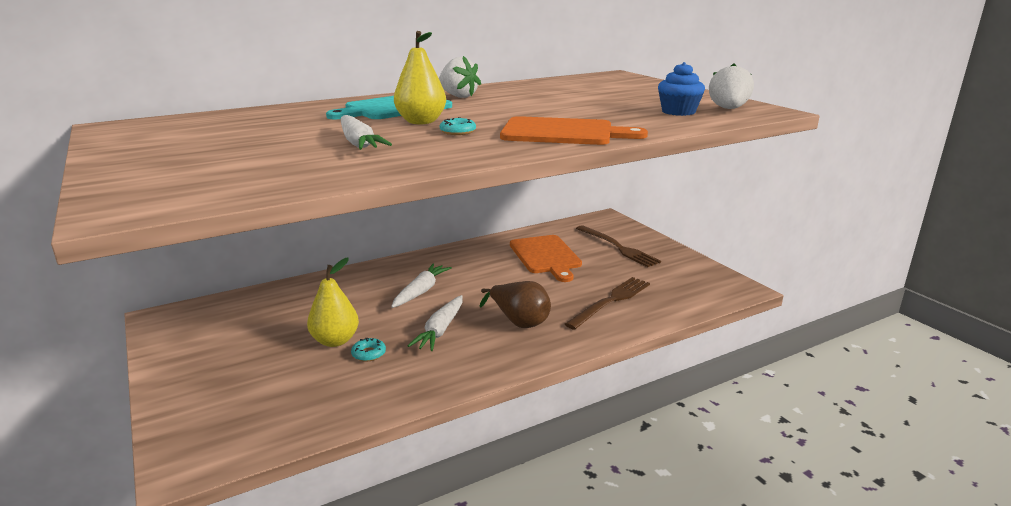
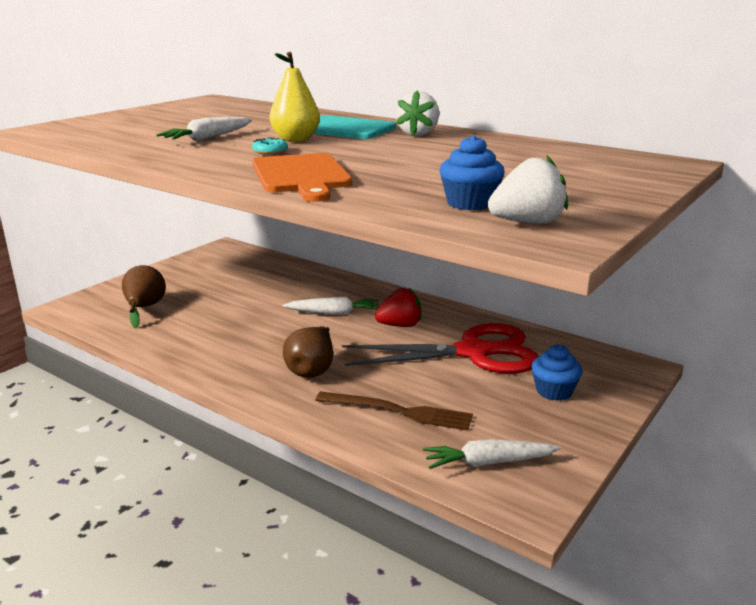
camera: 65 degrees right, 0 degrees up
(274, 396) = (144, 308): none -> brown pear
(335, 341) = (227, 305): yellow pear -> none
(368, 354) = (215, 321): turquoise donut -> none
(440, 330) = (271, 338): white carrot -> white carrot (488, 462)
(475, 270) = (400, 325): none -> red strawberry
(546, 256) = (473, 353): orange cutting board -> red scissors
(618, 247) = (554, 391): brown fork -> blue cupcake

